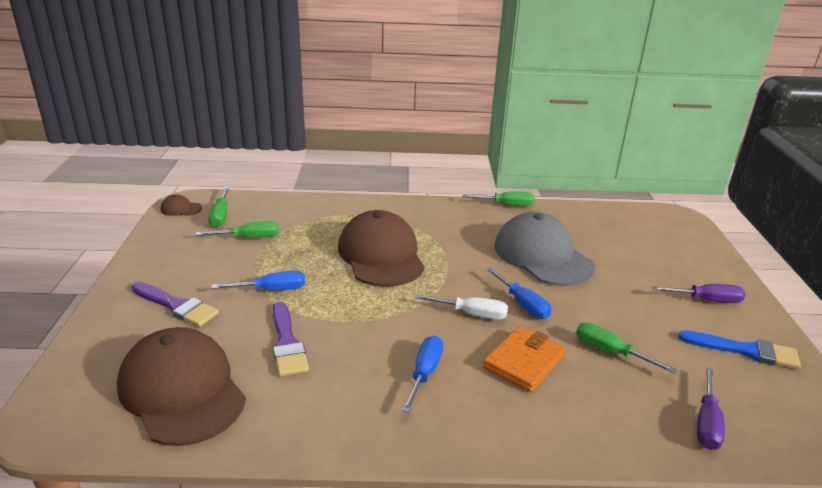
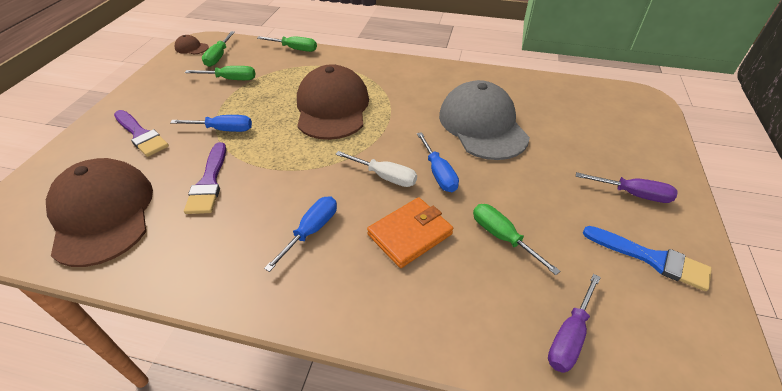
camera: 15 degrees right, 15 degrees up
(506, 205) = (472, 70): green screwdriver -> green screwdriver (294, 49)

